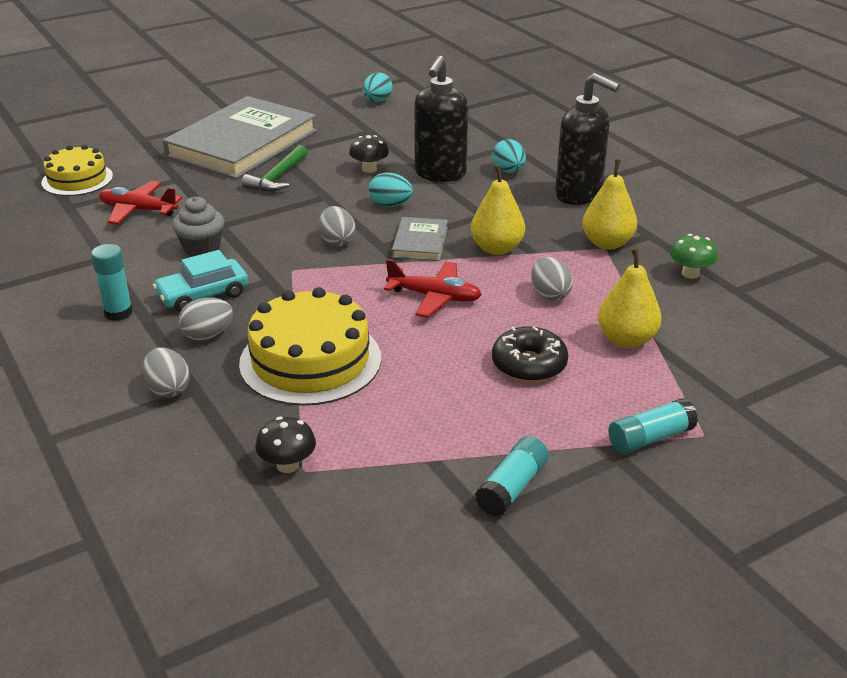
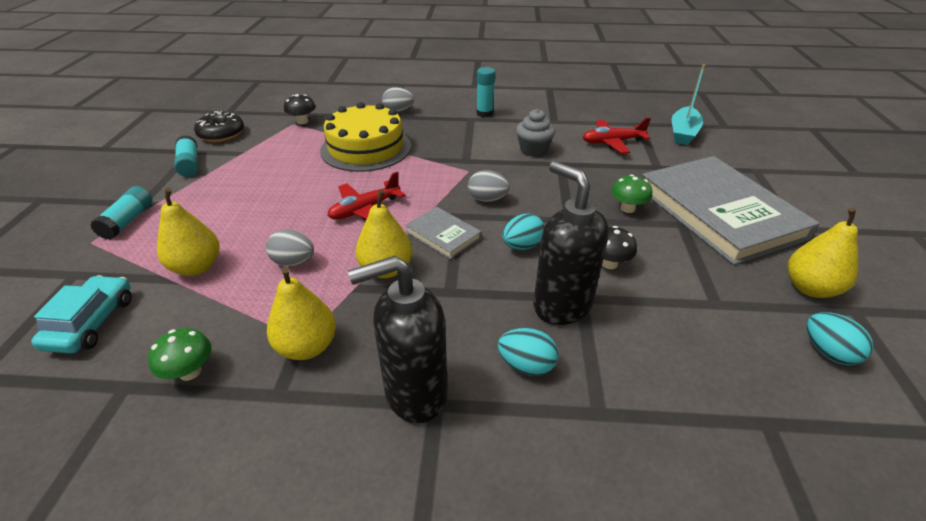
camera: 125 degrees right, 5 degrees up
(77, 179) = (683, 133): yellow cake -> turquoise boat
(138, 210) = (612, 142): red plane -> red plane turned 150 degrees counterclockwise
(203, 295) = (474, 137): turquoise car -> turquoise car (91, 322)
(207, 335) = (431, 129): grey egg -> none
(277, 177) = (627, 208): green hammer -> green mushroom
(315, 108) = (810, 288): none -> yellow pear
(529, 364) = (248, 212): black donut -> black donut (221, 134)

